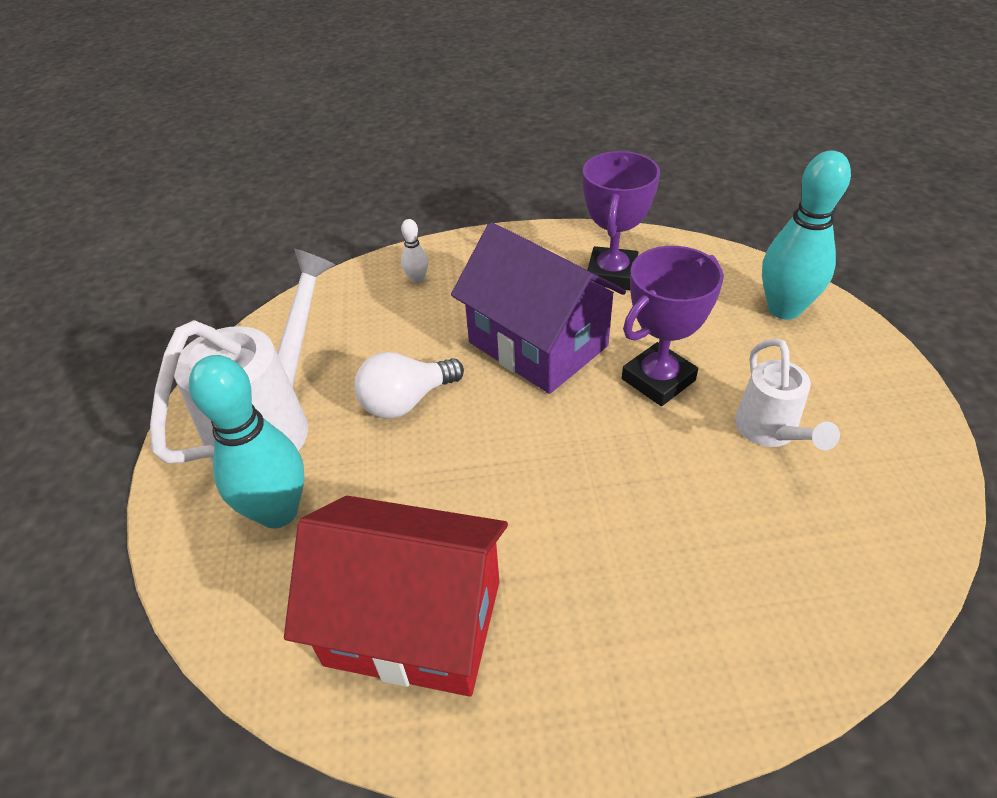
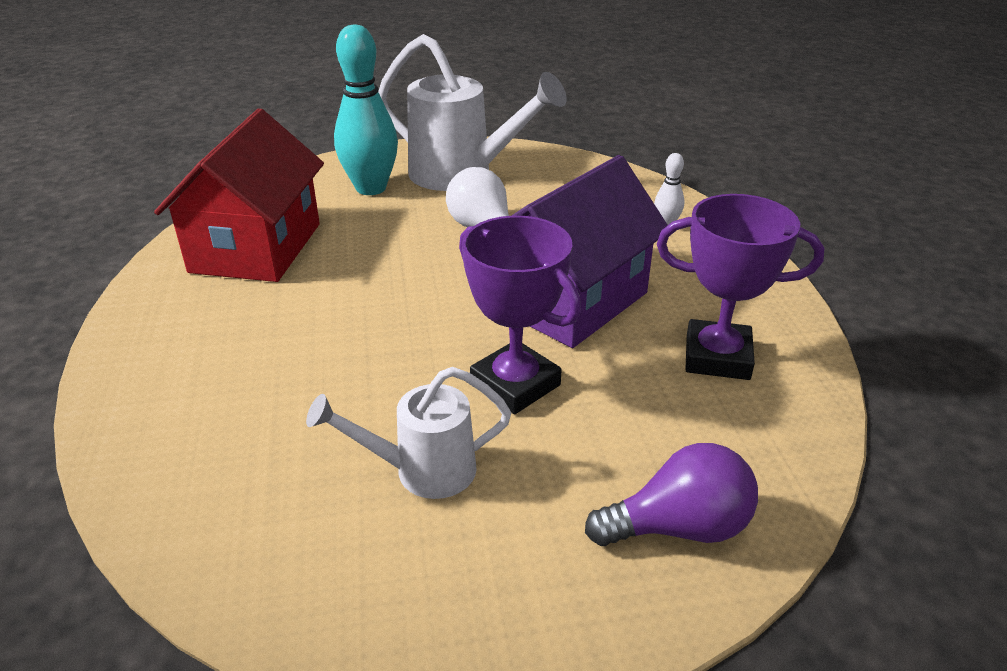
camera: 85 degrees right, 10 degrees down
(784, 309) = (679, 527): turquoise bowling pin -> purple light bulb

